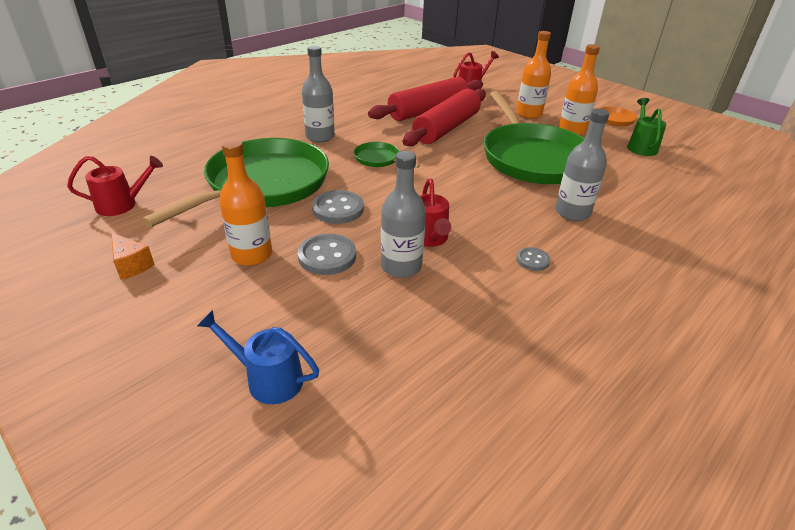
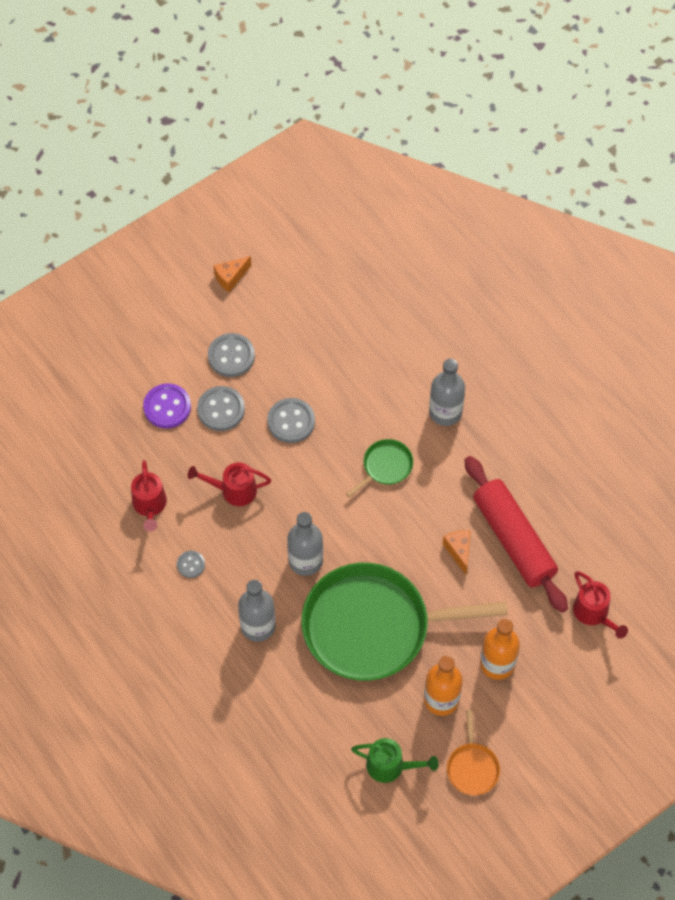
camera: 100 degrees right, 25 degrees up
(123, 204) = (320, 254): red watering can -> red watering can (150, 506)
(252, 255) = (231, 356): orange bottle -> grey button
(263, 184) = (343, 360): green pan -> none
(267, 379) = (101, 371): blue watering can -> none
(327, 301) = (167, 407): none -> purple button
(401, 266) = (199, 462): grey bottle -> grey bottle (305, 561)
(447, 128) = (459, 551): red rolling pin -> orange cheese

